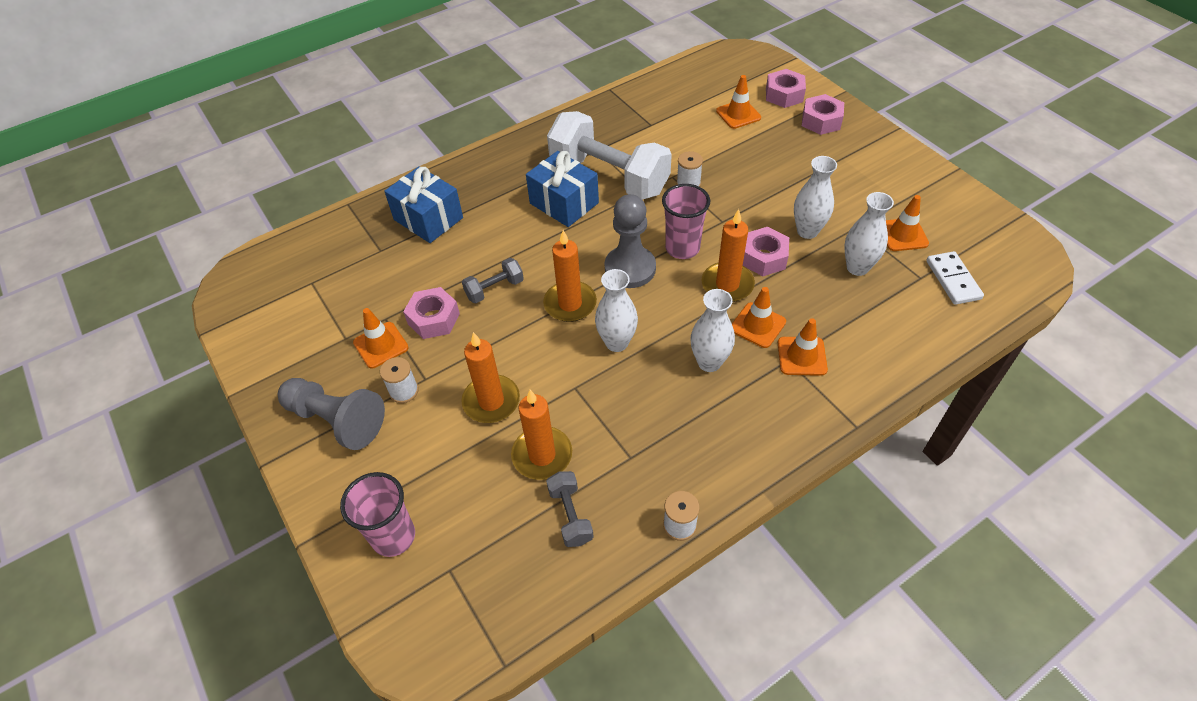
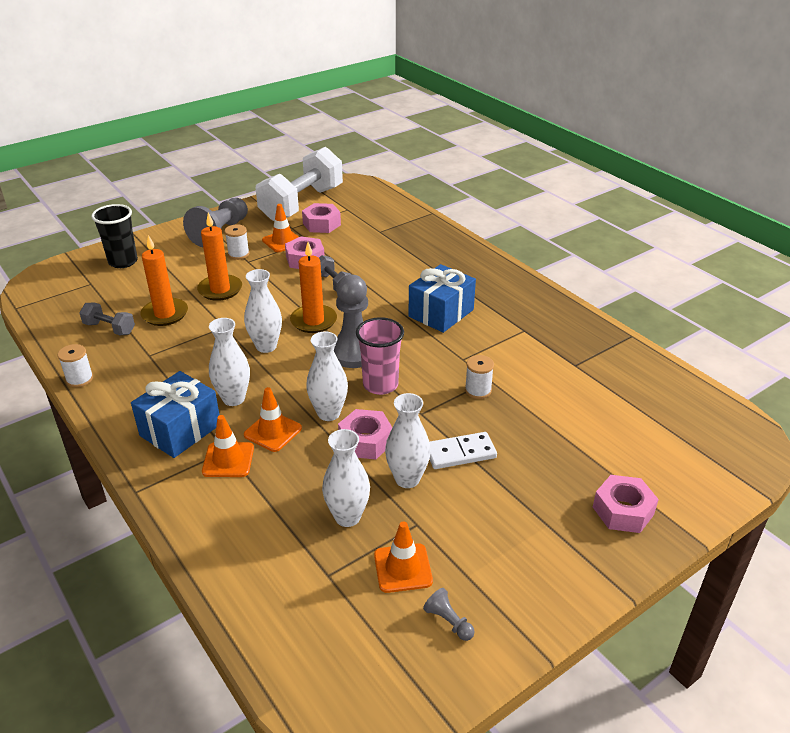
camera: 85 degrees right, 15 degrees down
(393, 537) = (123, 262): pink cup -> black cup
(428, 219) = (416, 248): blue gift -> blue gift (180, 430)
(570, 515) = (109, 328): grey dumbbell -> grey dumbbell turned 45 degrees clockwise
(609, 176) = (483, 338): white dumbbell -> white dumbbell (302, 204)
(727, 284) = (329, 413): orange candle -> white vase
(738, 114) = (614, 433): orange traffic cone -> none
(784, 95) = (671, 478): pink nut -> pink nut (321, 224)
(943, 212) = (448, 621): none -> grey pawn
(953, 280) = (321, 608): white domino -> white domino (460, 453)

